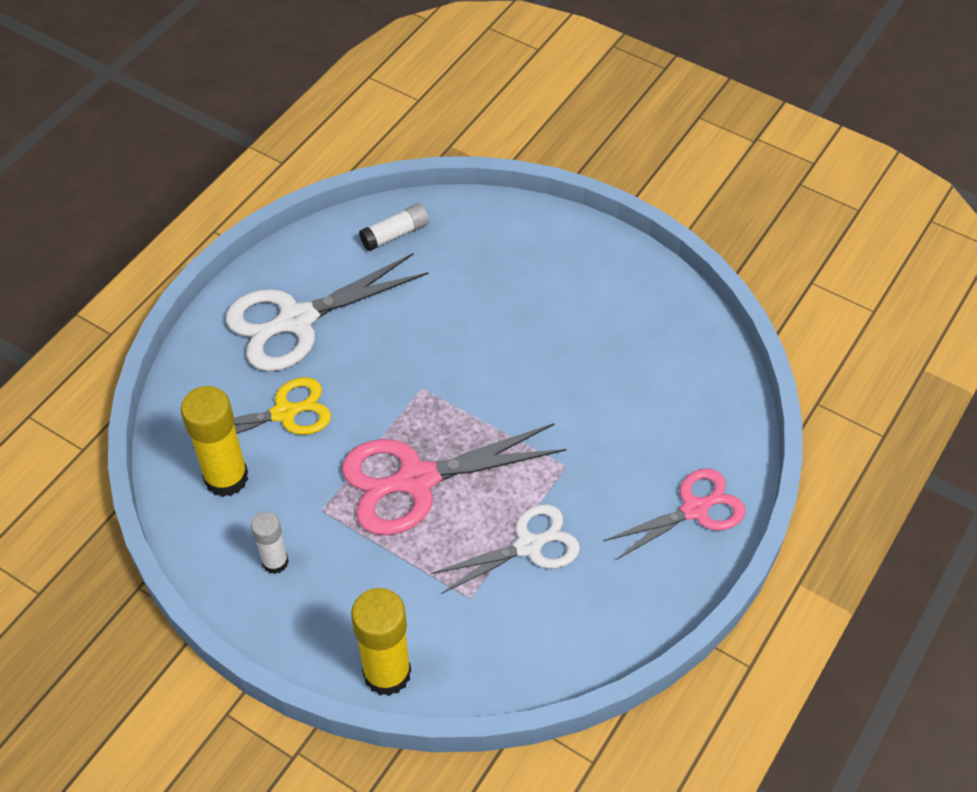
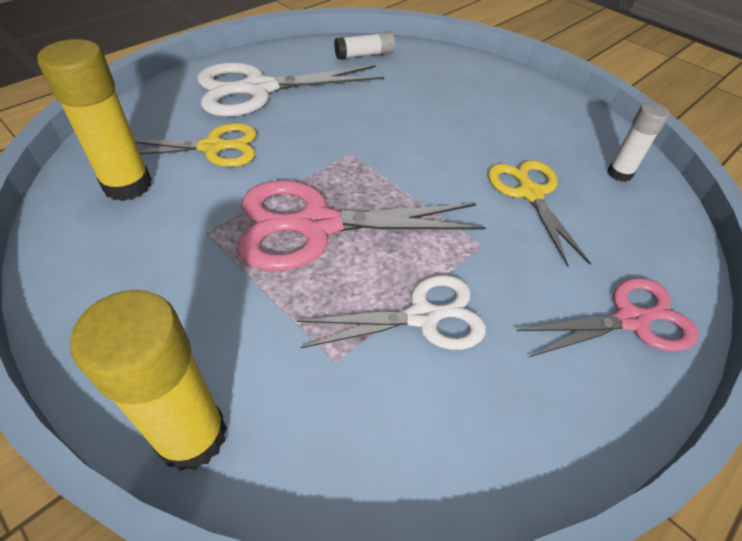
camera: 10 degrees right, 5 degrees down
(275, 562) = (129, 270): white glue stick -> white glue stick (619, 173)
(603, 397) = (530, 193): none -> yellow scissors

